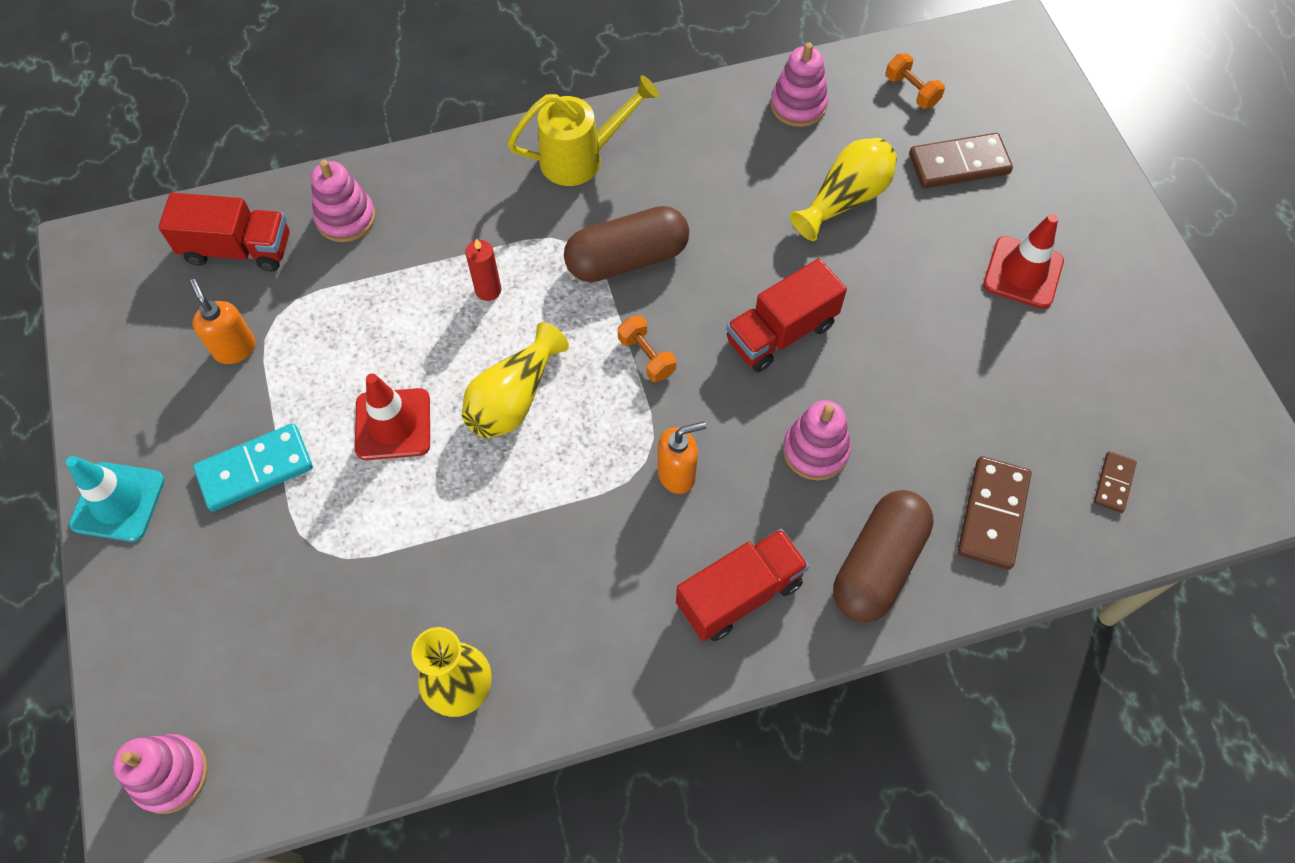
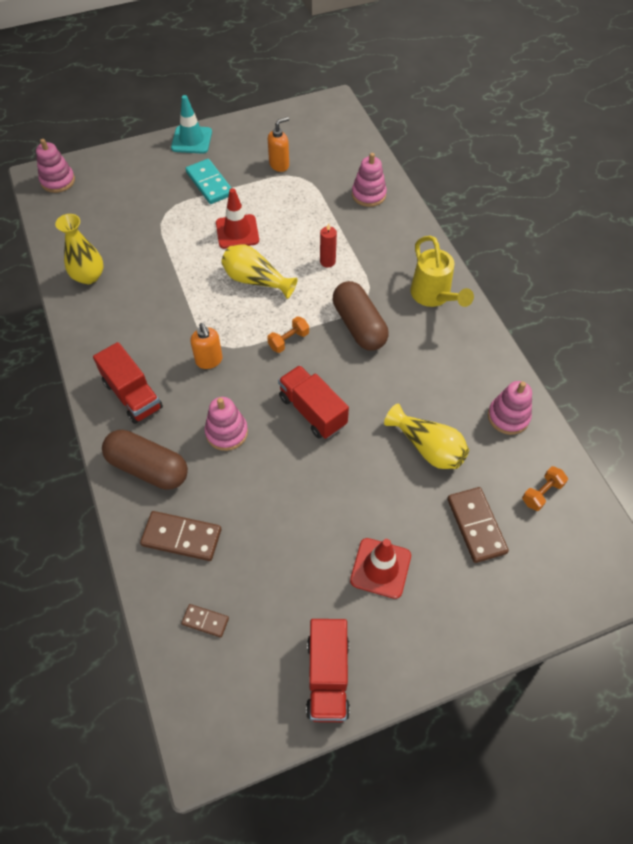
camera: 85 degrees right, 5 degrees down
(238, 249) = (341, 156): red truck -> red truck (327, 676)

